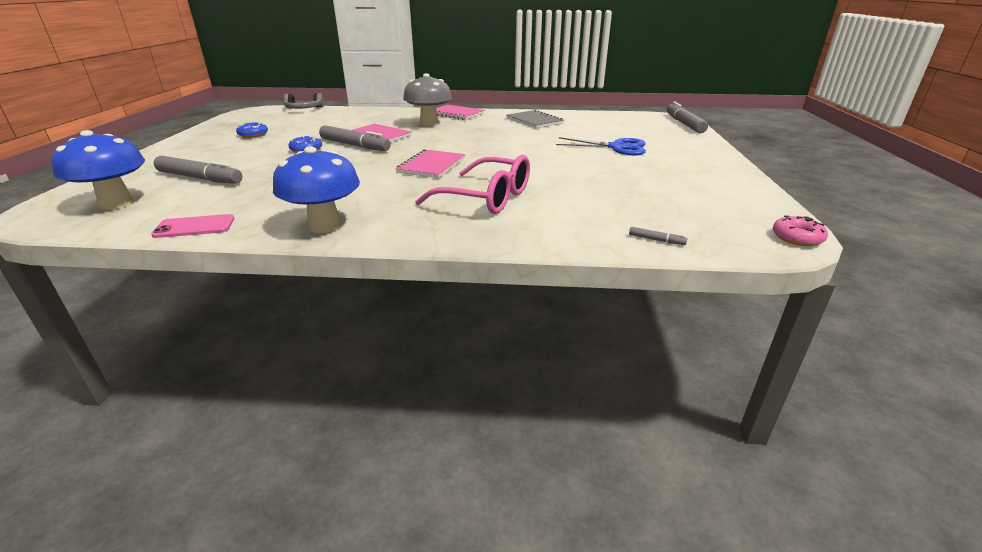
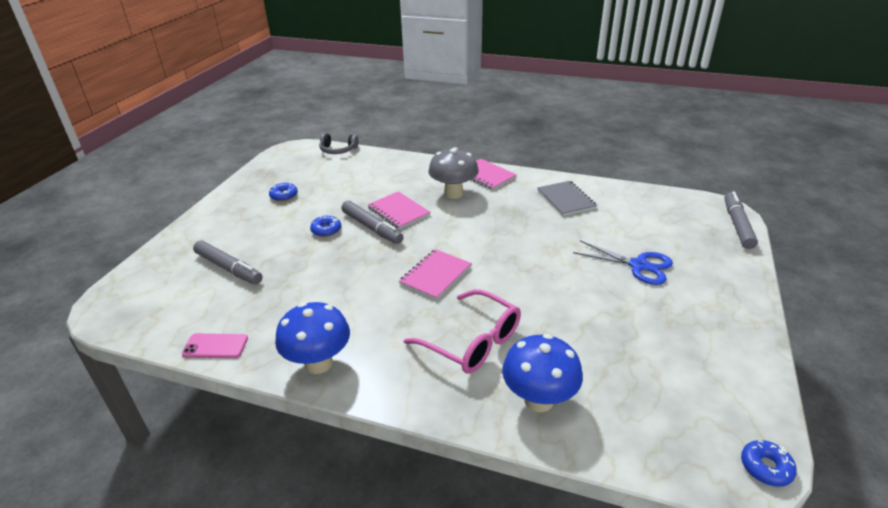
camera: 15 degrees right, 5 degrees up
(117, 204) = (160, 300): blue mushroom -> blue mushroom (538, 400)
(656, 240) = (614, 443): grey marker -> none
(797, 238) = (766, 467): pink donut -> blue donut

